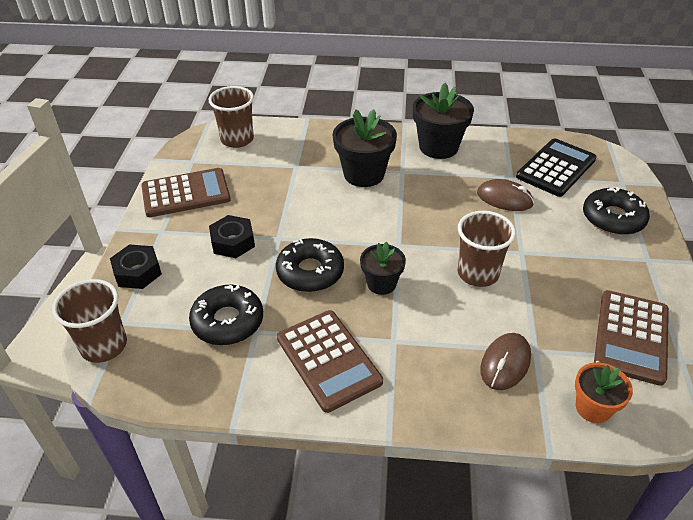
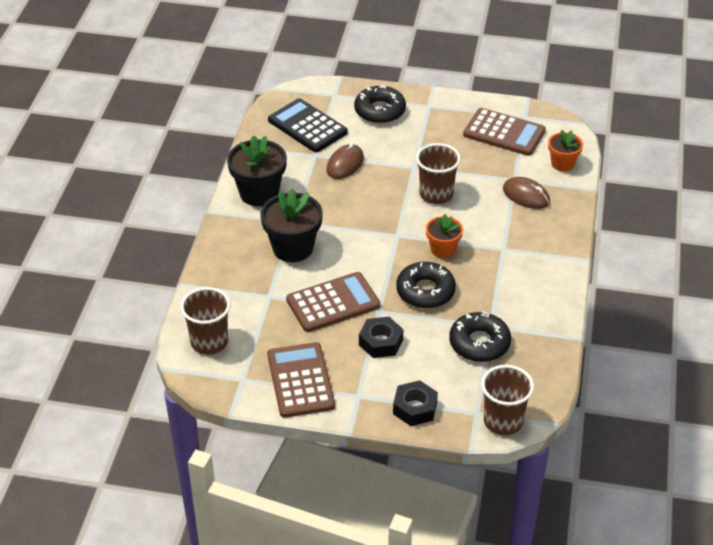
camera: 85 degrees left, 0 degrees up
(328, 360) = (521, 285): brown calculator -> brown calculator (333, 303)
(381, 283) = (443, 249): black flower pot -> orange flower pot

